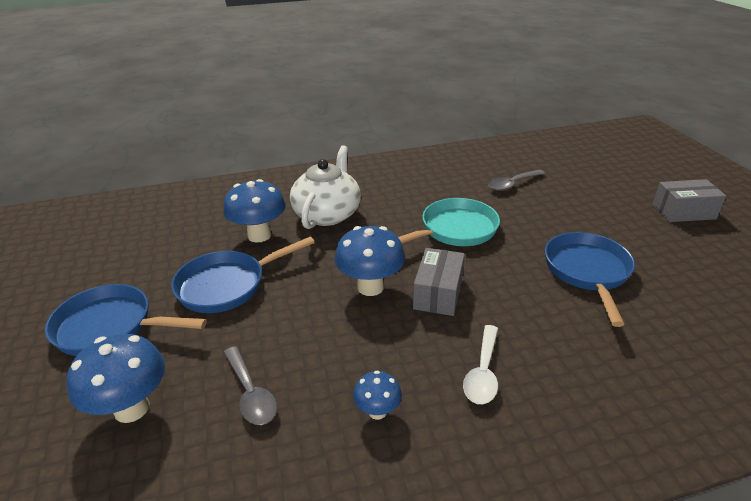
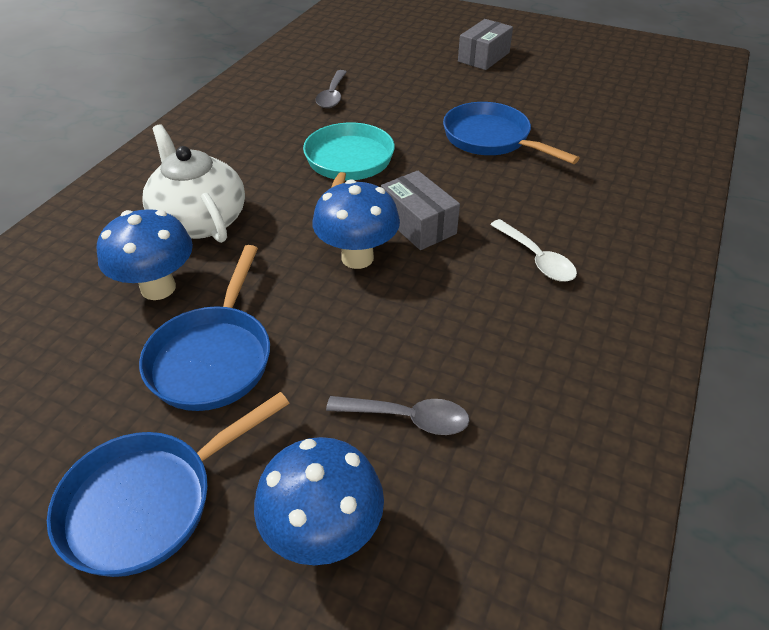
camera: 50 degrees left, 10 degrees up
(377, 411) = (517, 343): blue mushroom -> none

